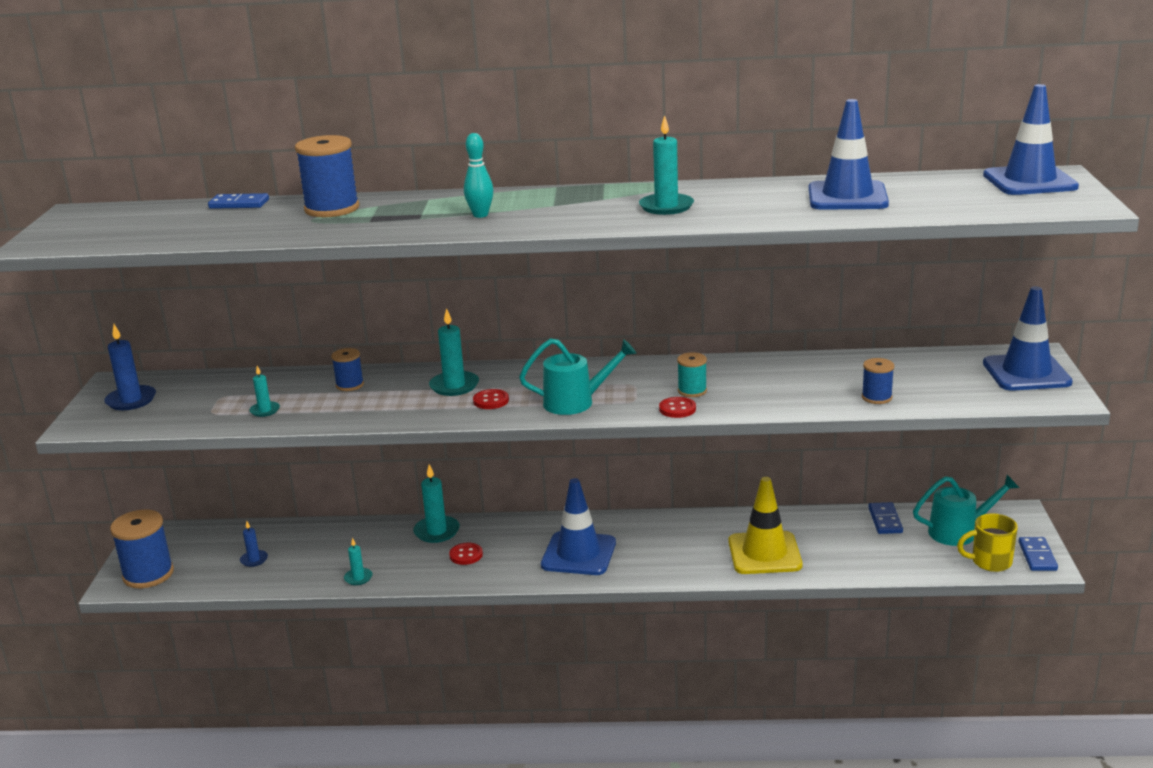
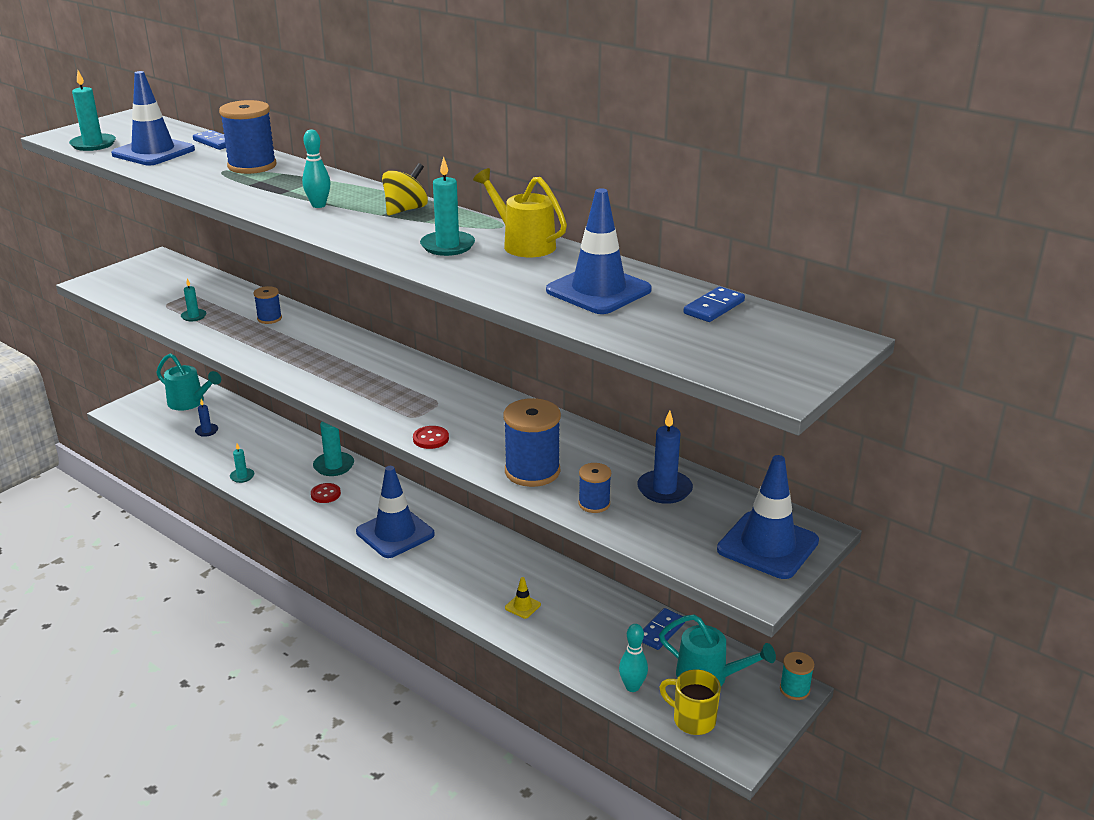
camera: 35 degrees right, 5 degrees up
(131, 400) = (143, 276): blue candle -> blue candle (664, 489)
(148, 574) = (142, 412): blue spool -> blue spool (532, 471)
(454, 386) = (326, 348): turquoise candle -> turquoise candle (93, 144)
(491, 401) = (327, 371): red button -> none
(565, 196) = (405, 210): none -> yellow spinning top
(576, 402) = (376, 399): turquoise watering can -> turquoise watering can (190, 403)
(692, 391) = (468, 428): turquoise spool -> turquoise spool (794, 689)
(719, 189) = (523, 244): none -> yellow watering can
(764, 553) = (522, 606): yellow traffic cone -> yellow traffic cone, size x0.42
(922, 563) = (632, 687): none -> turquoise bowling pin
(1029, 181) = (793, 337): blue traffic cone -> blue traffic cone (153, 152)
(1037, 556) = (744, 739): blue domino -> blue domino (714, 307)

